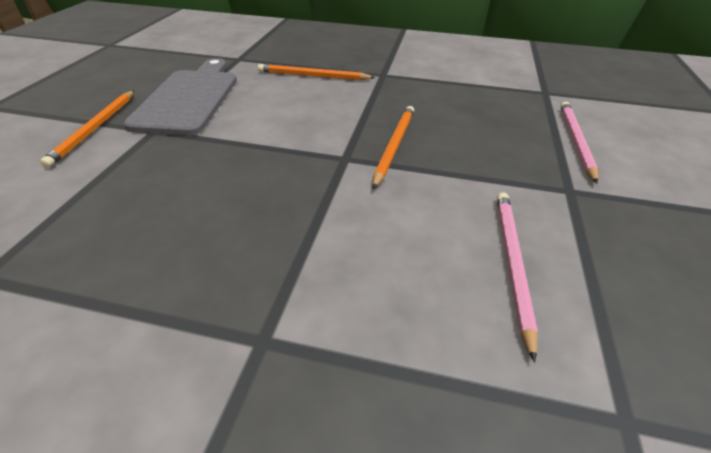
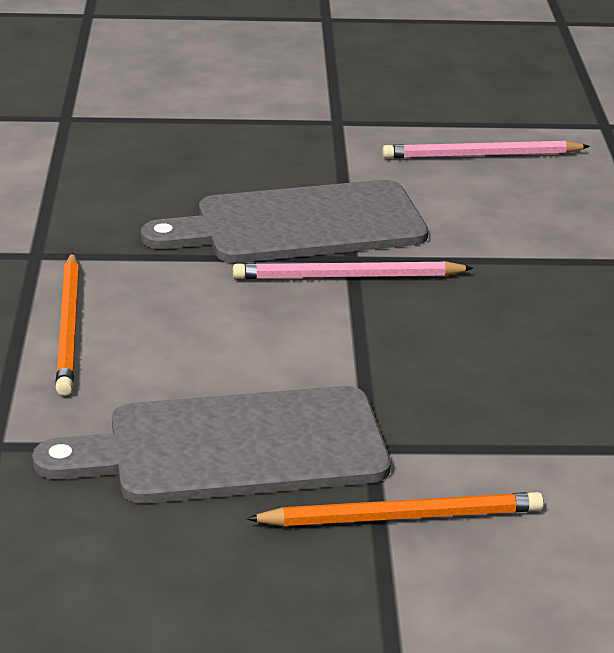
camera: 105 degrees left, 10 degrees down
(394, 146) = (299, 225): orange pencil -> grey cutting board
(575, 141) = (218, 109): pink pencil -> pink pencil (347, 276)

